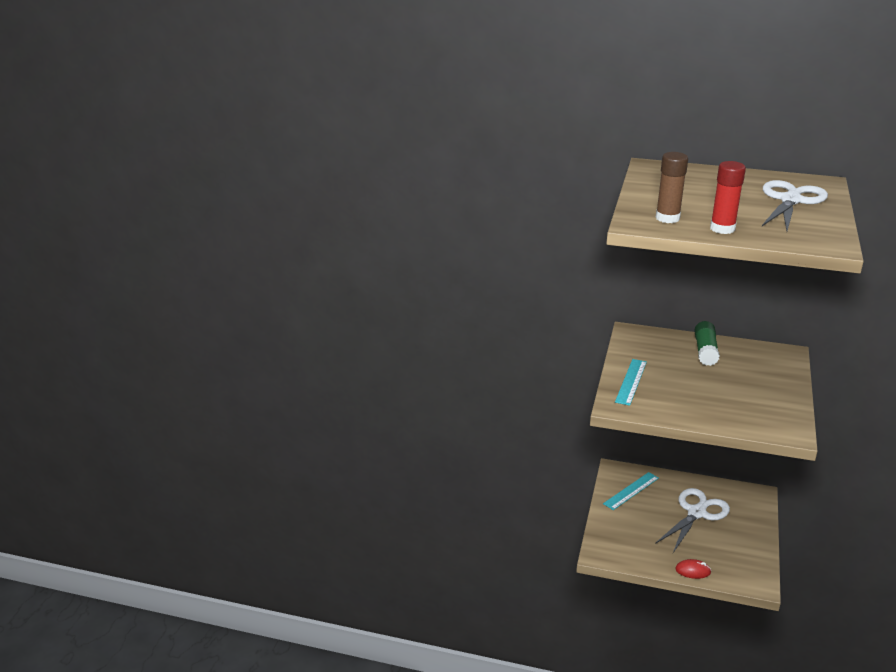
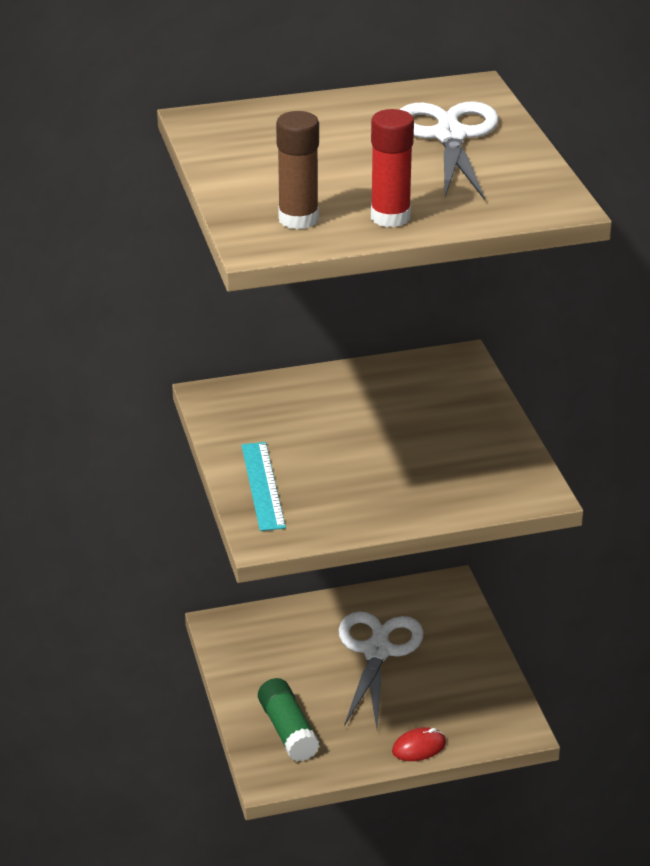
camera: 30 degrees left, 5 degrees up
(631, 491) = (262, 652): turquoise ruler -> none
(705, 351) = (341, 395): green glue stick -> green glue stick (288, 730)

